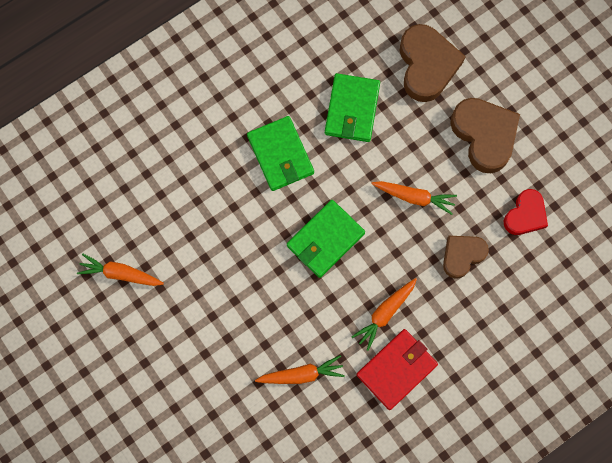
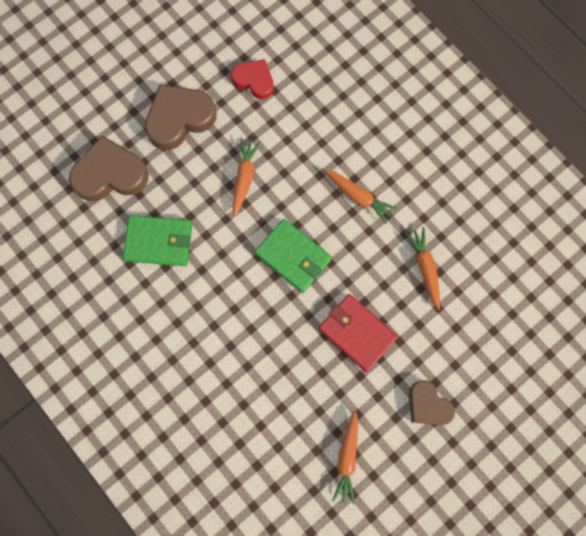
camera: 95 degrees left, 0 degrees up
(280, 155) = (210, 307): green wallet -> none
(396, 369) = (409, 183): red wallet -> red wallet (357, 333)
(462, 255) = (297, 132): brown heart -> brown heart (428, 405)

